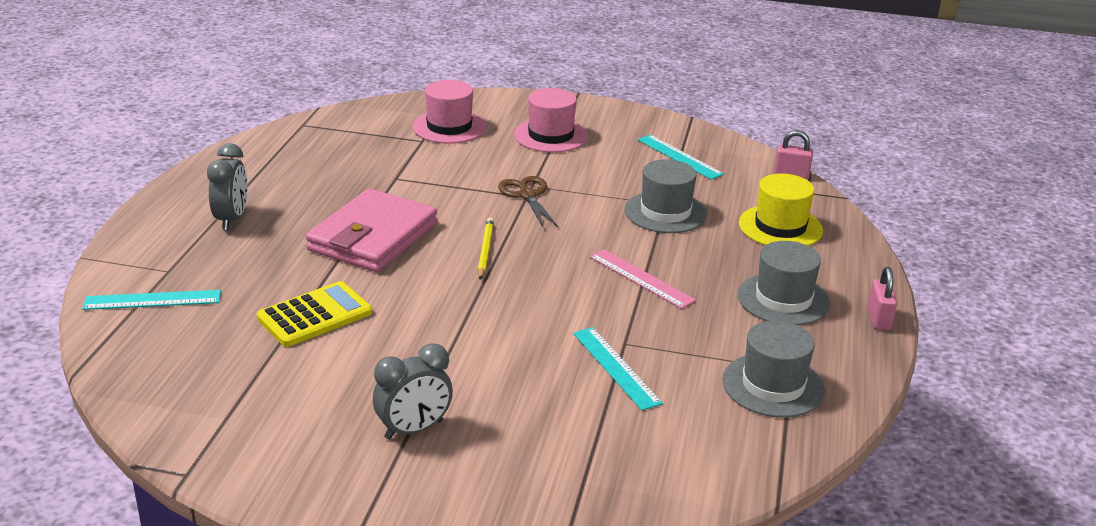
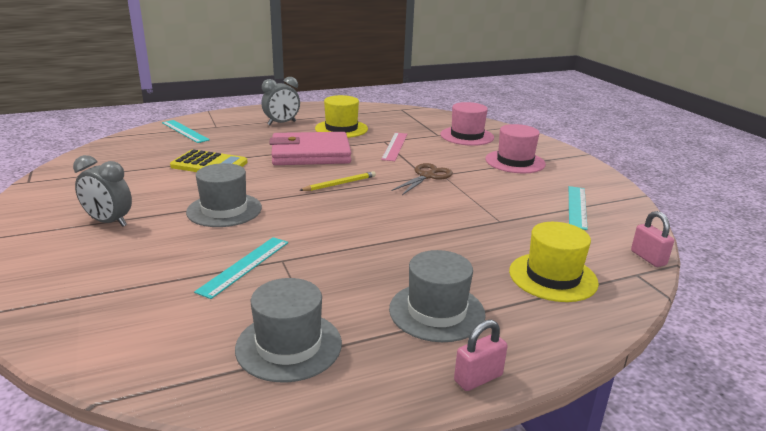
camera: 55 degrees right, 5 degrees down
(315, 188) = (341, 129): none -> yellow hat
(641, 278) = (379, 241): pink ruler -> pink ruler (395, 146)
(665, 212) = (487, 224): grey hat -> grey hat (224, 210)

